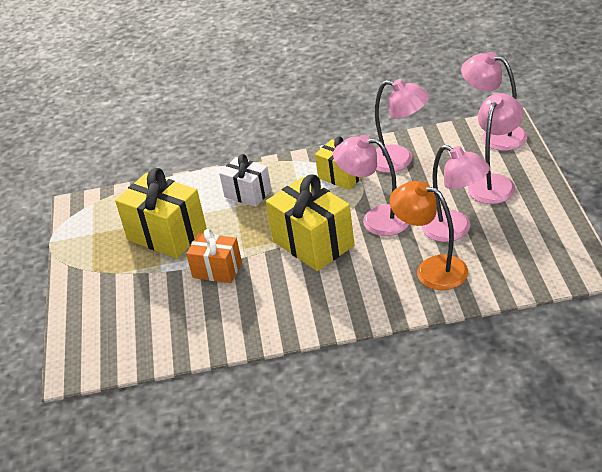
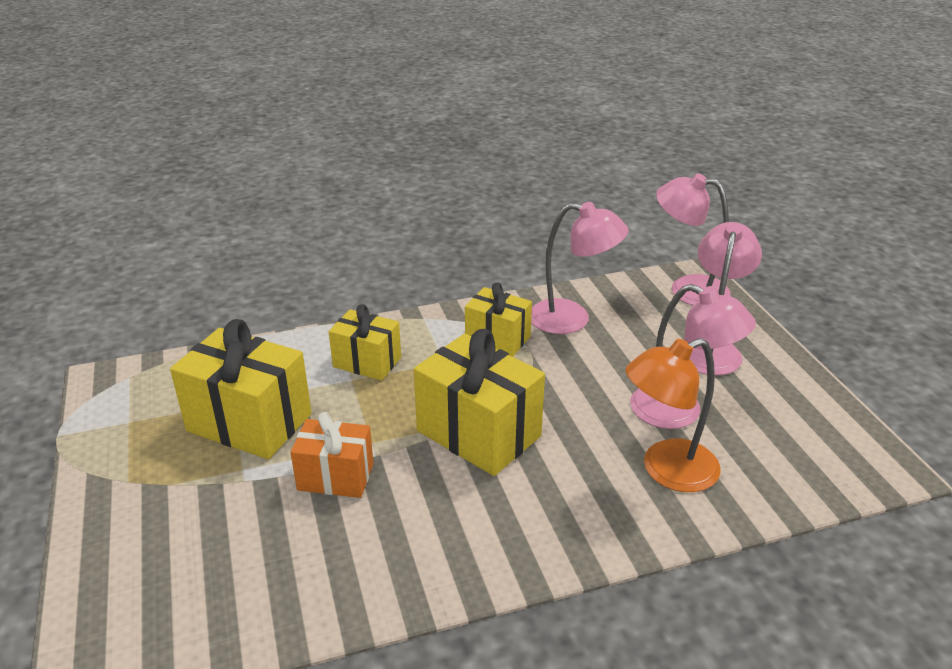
camera: 15 degrees left, 5 degrees down
(248, 193) = (367, 362): white gift -> yellow gift
(376, 219) = (562, 397): pink lamp -> none
(431, 269) = (666, 470): orange lamp -> orange lamp turned 45 degrees counterclockwise

